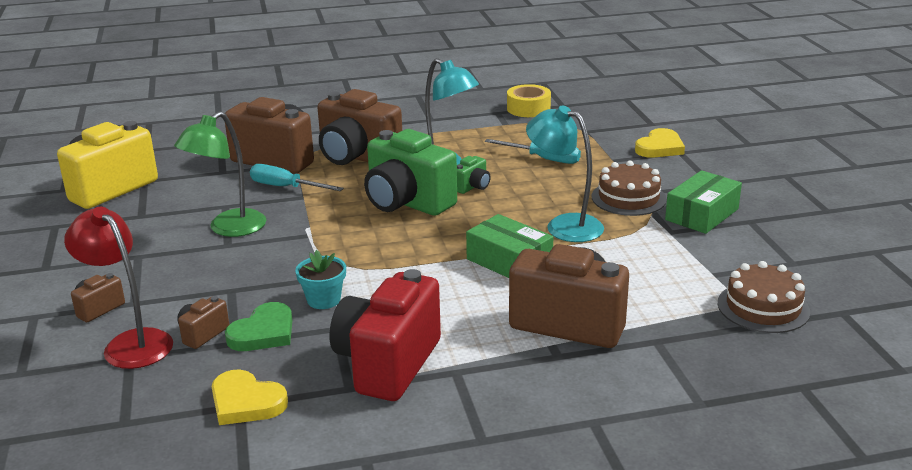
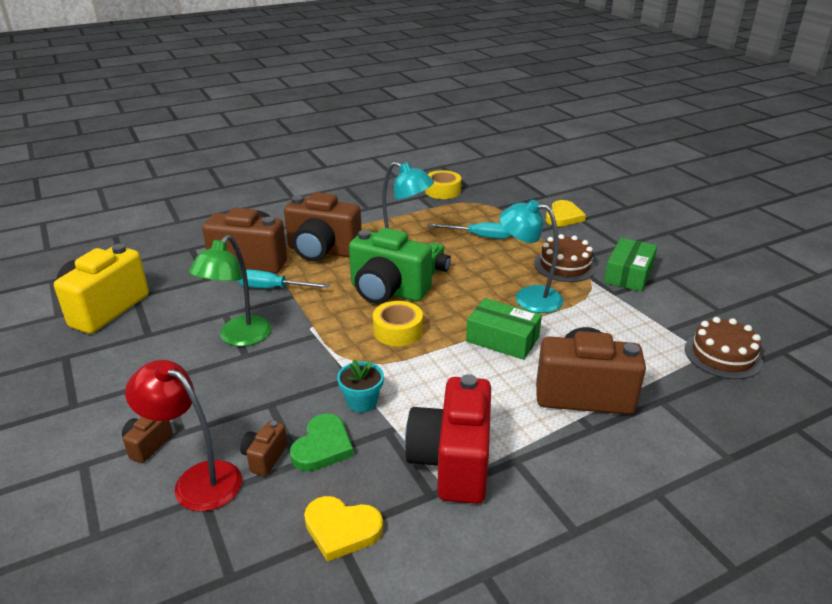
camera: 15 degrees left, 5 degrees up
(397, 241) = (398, 331): none -> yellow tape

